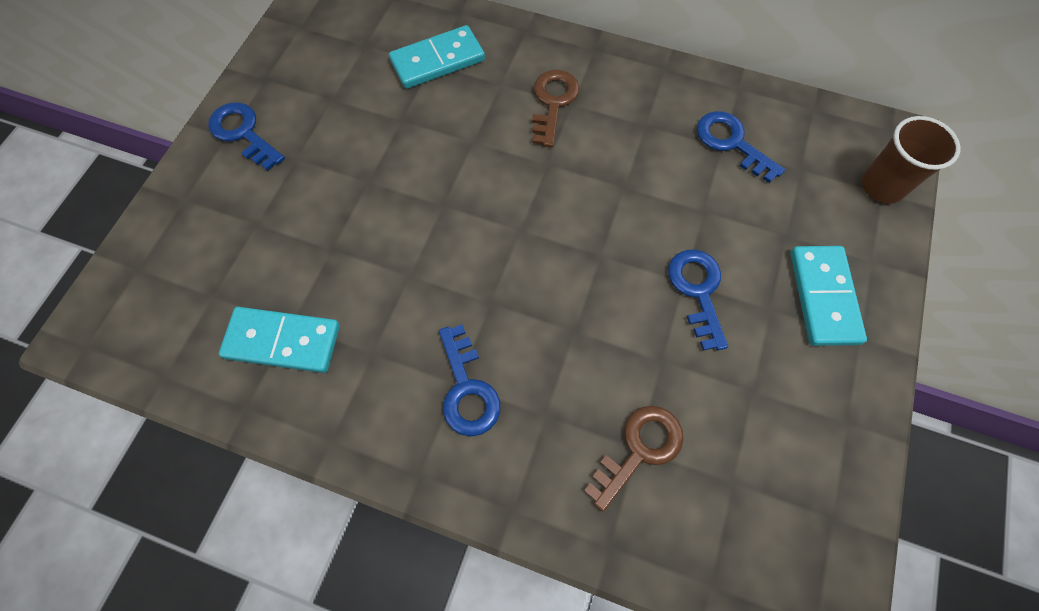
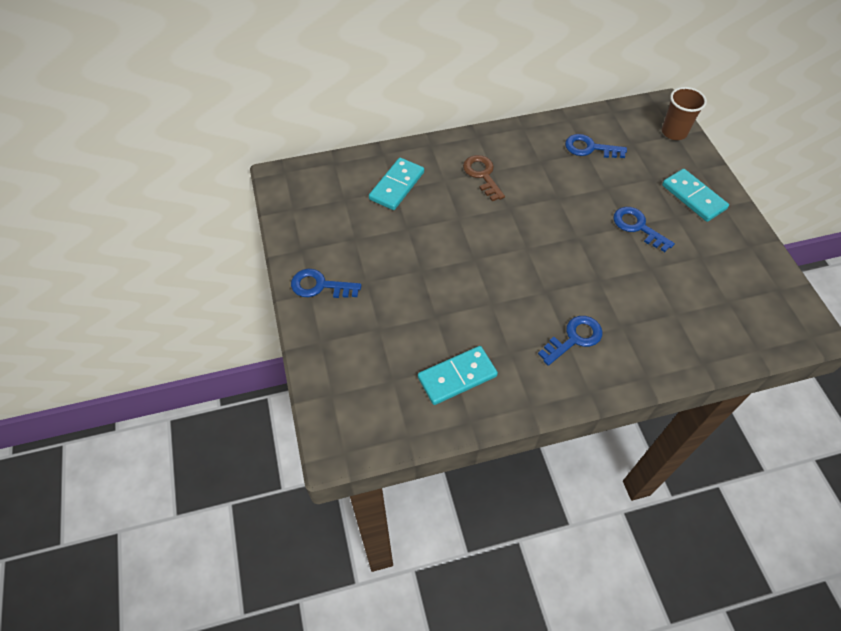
camera: 35 degrees left, 10 degrees down
(467, 389) = (574, 338): blue key -> blue key turned 75 degrees counterclockwise
(639, 450) = (677, 313): brown key -> none

